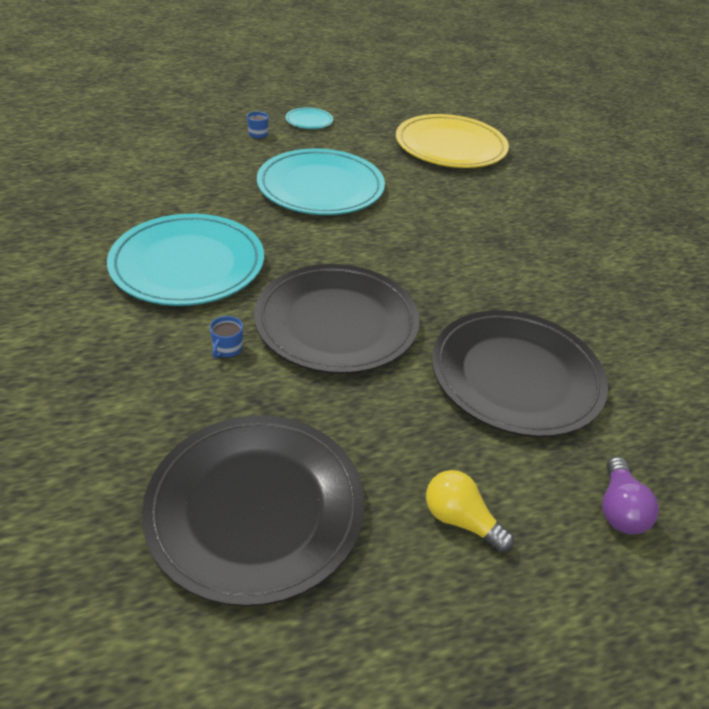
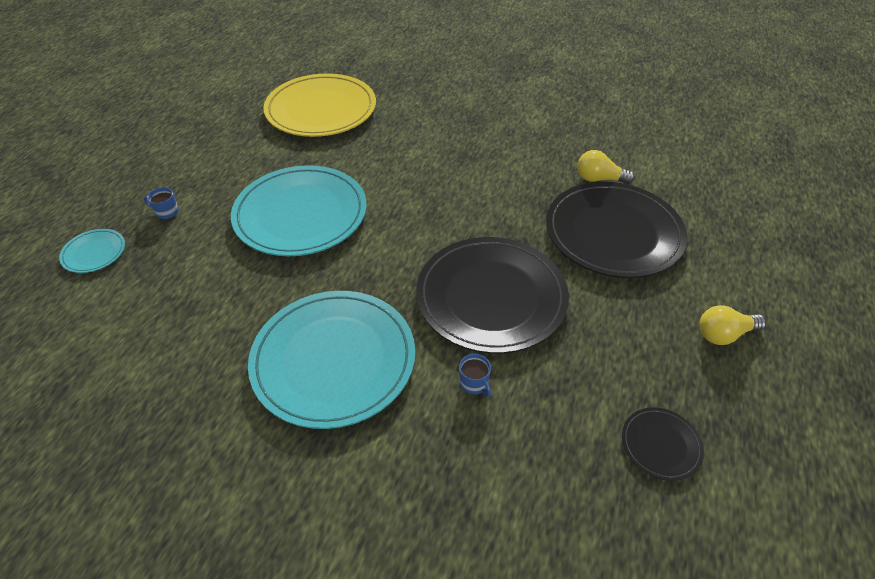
camera: 50 degrees left, 5 degrees up
(256, 508) = (660, 445): black plate -> black plate, size x0.44
(309, 121) = (184, 167): turquoise plate -> turquoise plate (94, 253)
(585, 338) = (599, 179): none -> yellow light bulb
(619, 508) = (748, 256): purple light bulb -> none

